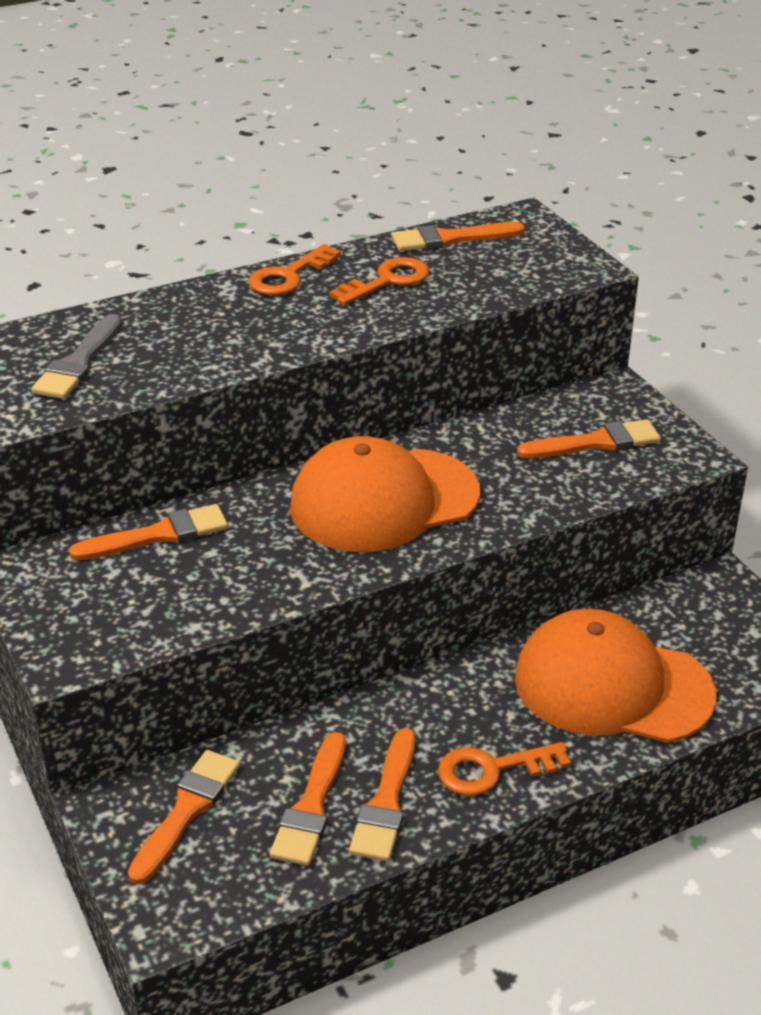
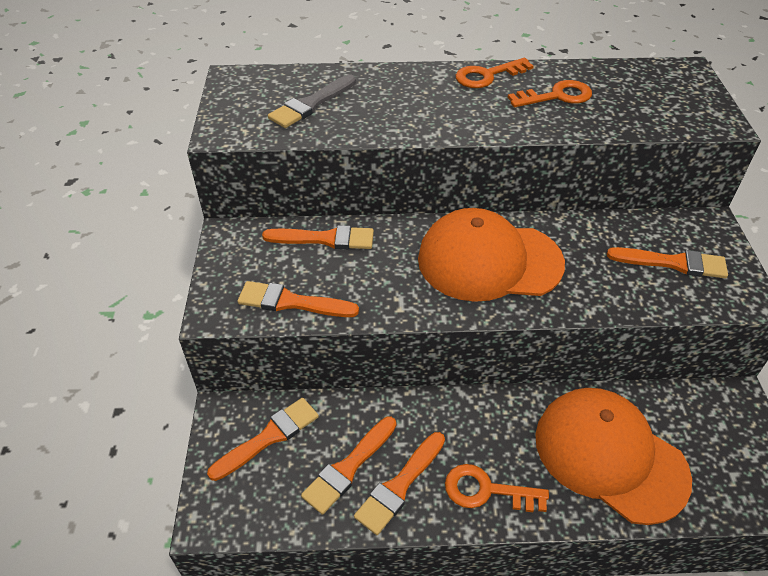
camera: 25 degrees right, 10 degrees up
(451, 239) = (622, 75): orange brush -> orange brush (291, 302)

